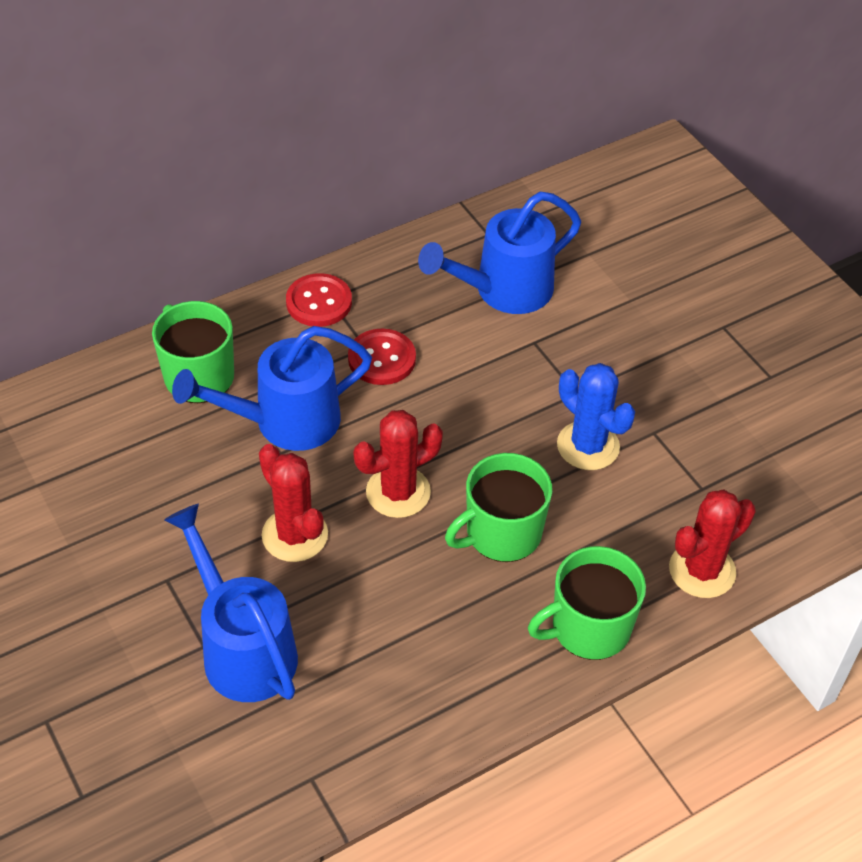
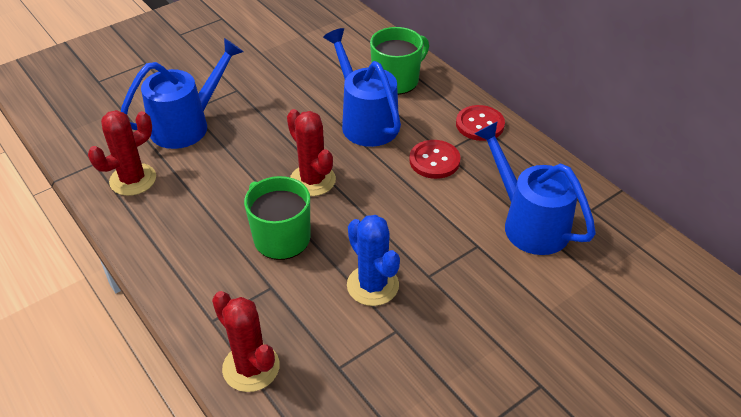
camera: 85 degrees right, 5 degrees down
(294, 535) = (272, 136): red cactus -> red cactus (133, 180)
(588, 446) = (372, 285): blue cactus -> blue cactus turned 75 degrees counterclockwise
(589, 628) = (196, 293): green mug -> none

